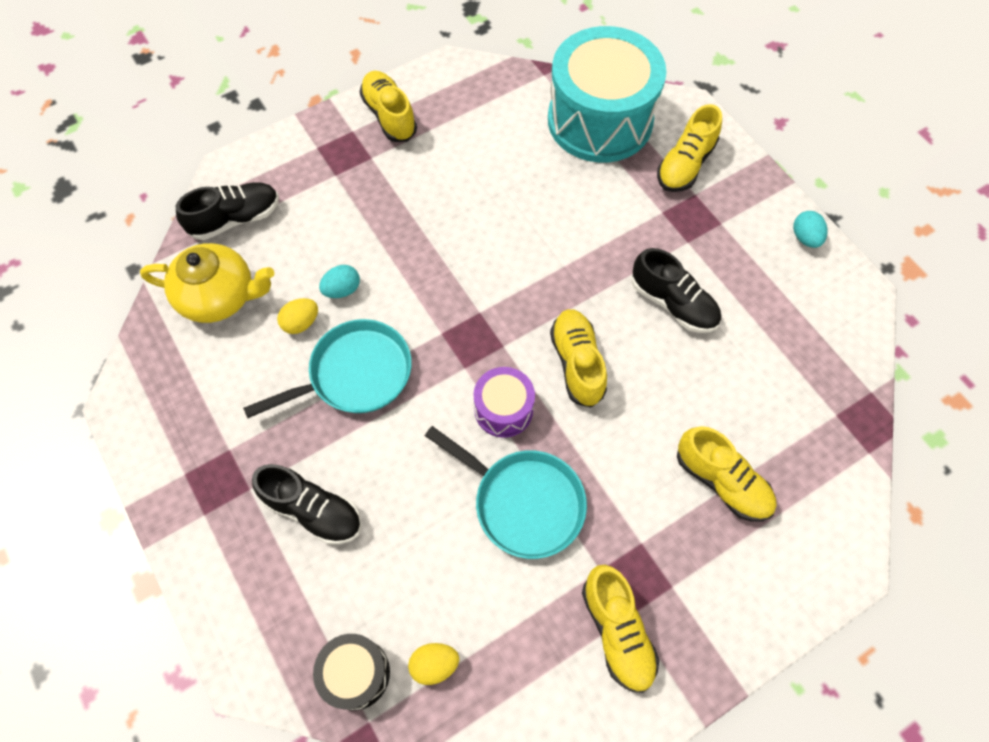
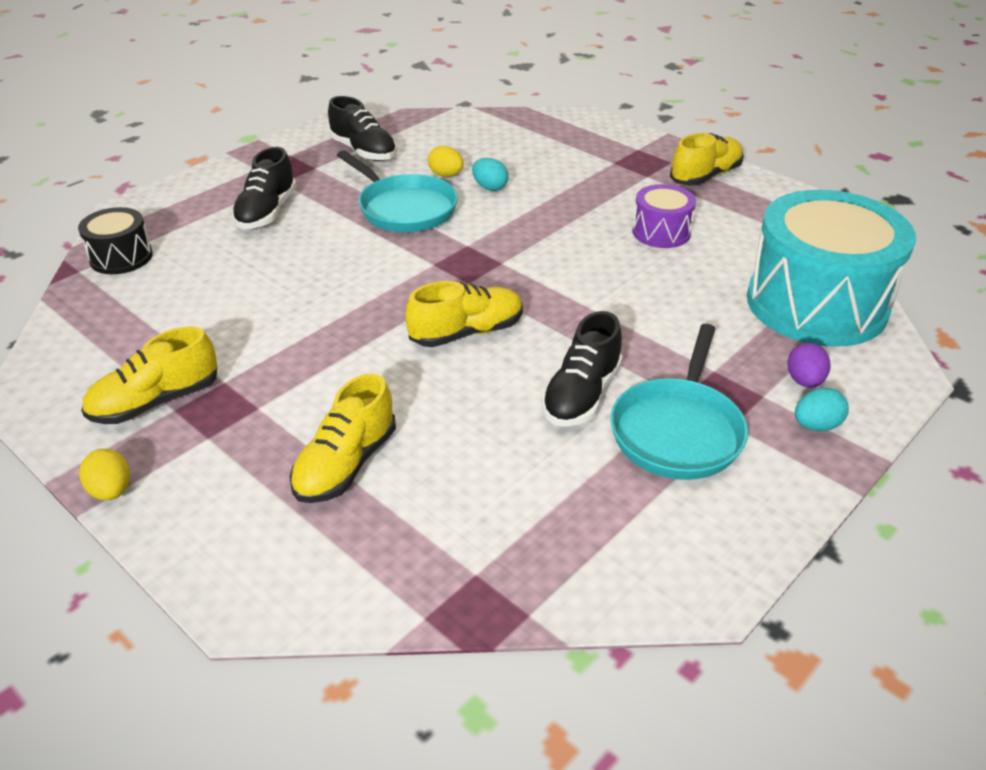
camera: 75 degrees right, 25 degrees down
(220, 297) = (455, 137): yellow teapot -> none
(235, 219) = (535, 129): black shoe -> black shoe (363, 151)
(434, 664) = (127, 295): yellow egg -> yellow egg (111, 491)
(503, 409) = (394, 293): purple drum -> purple drum (661, 232)
(523, 502) = (293, 320): turquoise pan -> turquoise pan (678, 431)
(685, 165) = (804, 381): yellow shoe -> purple egg
(805, 238) = (764, 514): turquoise egg -> turquoise egg (816, 426)

